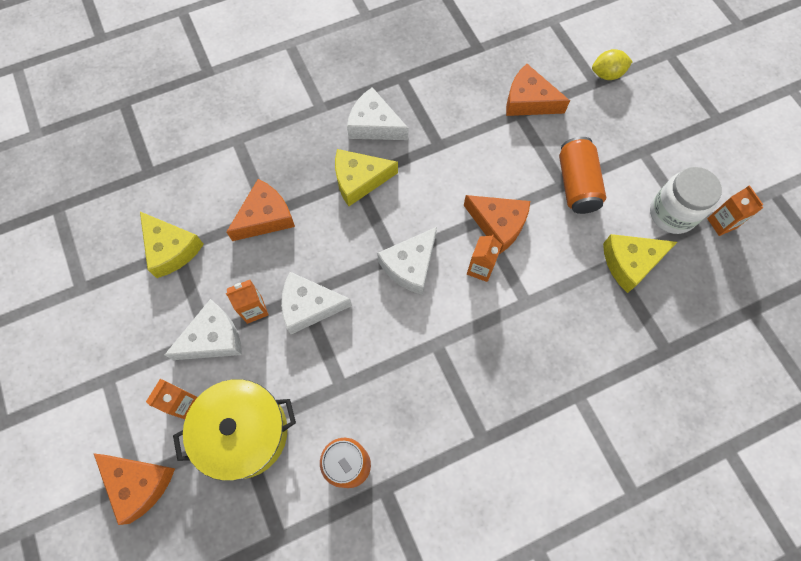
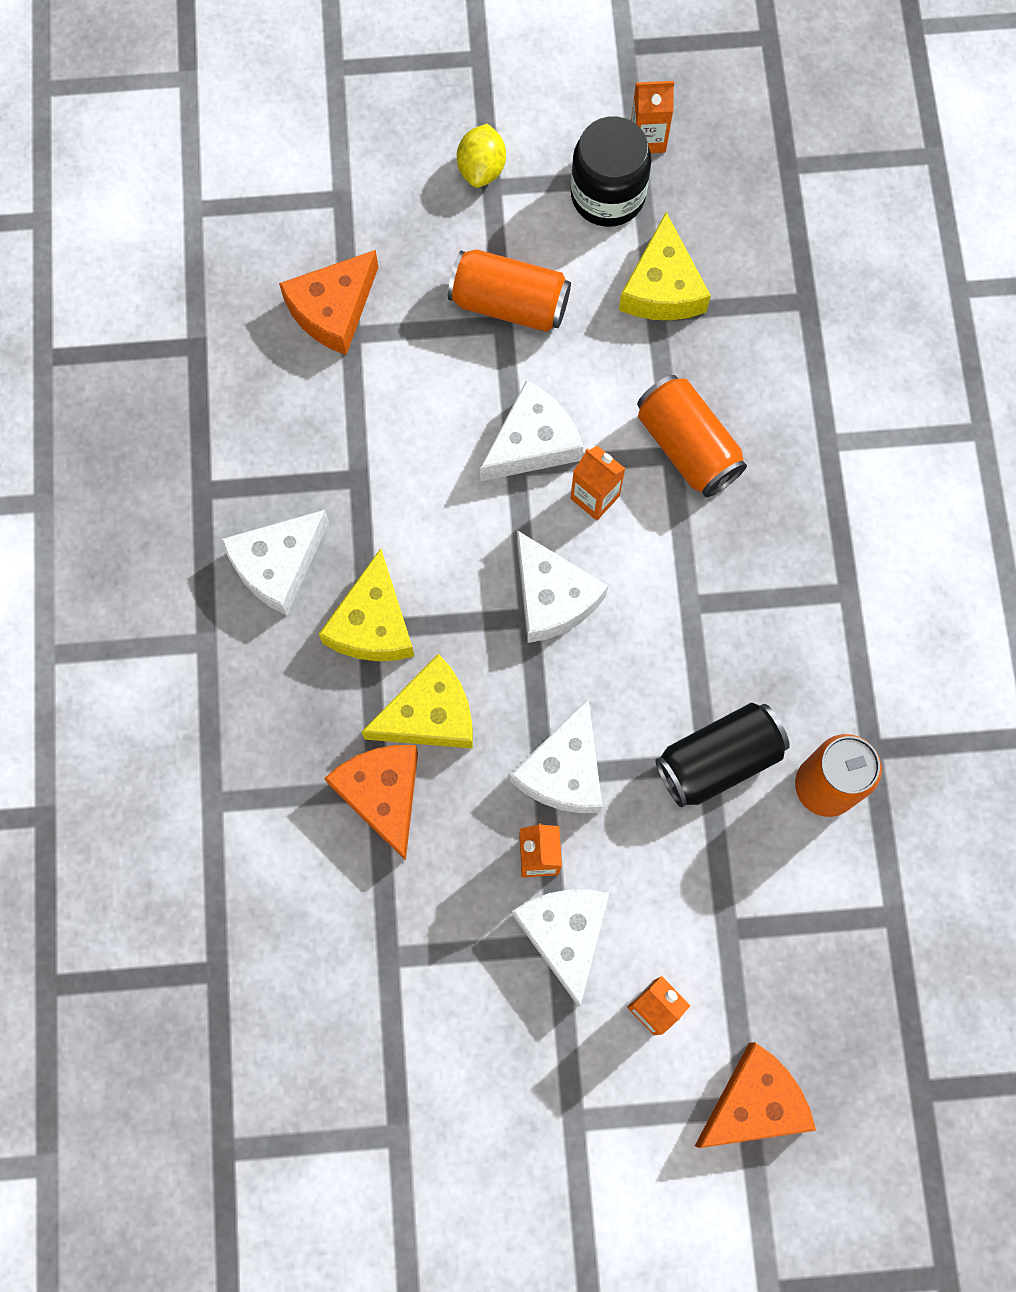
camera: 70 degrees left, 5 degrees up
(171, 249) = (382, 965): yellow cheese -> yellow cheese (430, 715)
(244, 432) = (729, 925): yellow pot -> none
(344, 393) = (718, 760): none -> black can
(498, 224) = (532, 443): orange cheese -> white cheese
(535, 310) = (687, 447): none -> orange can
(607, 74) = (333, 174): yellow lemon -> yellow lemon (481, 169)
(672, 213) = (608, 195): white jar -> black jar

